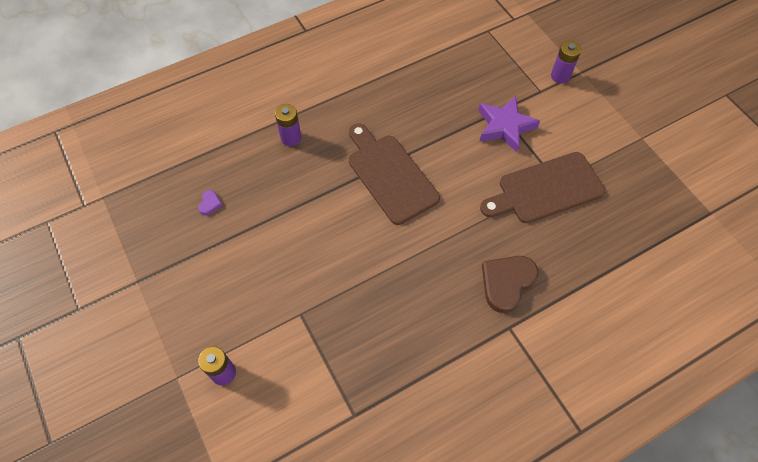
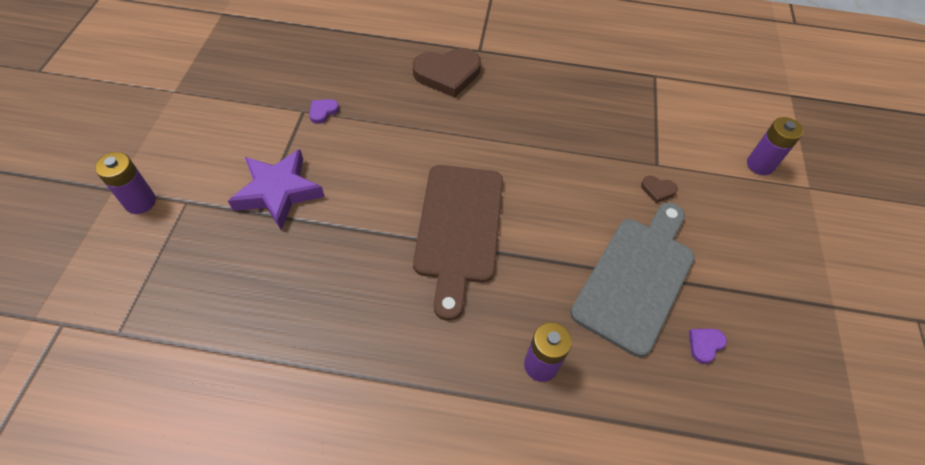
camera: 145 degrees left, 5 degrees down
(268, 216) = (636, 278): none -> grey cutting board
(288, 291) = (658, 190): none -> brown heart
(546, 189) = (323, 112): brown cutting board -> purple heart

